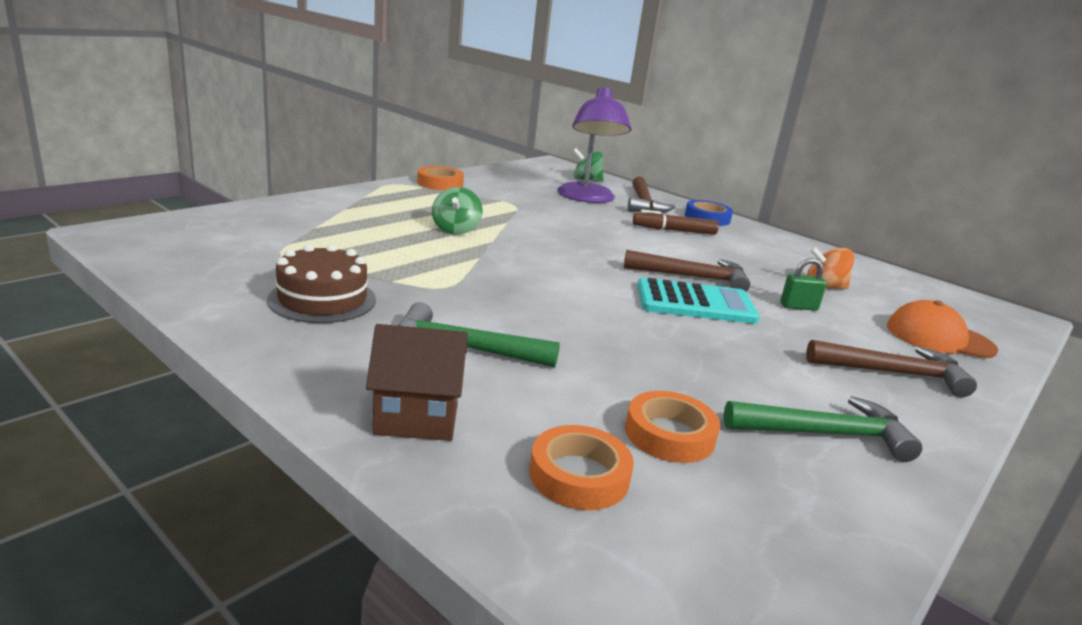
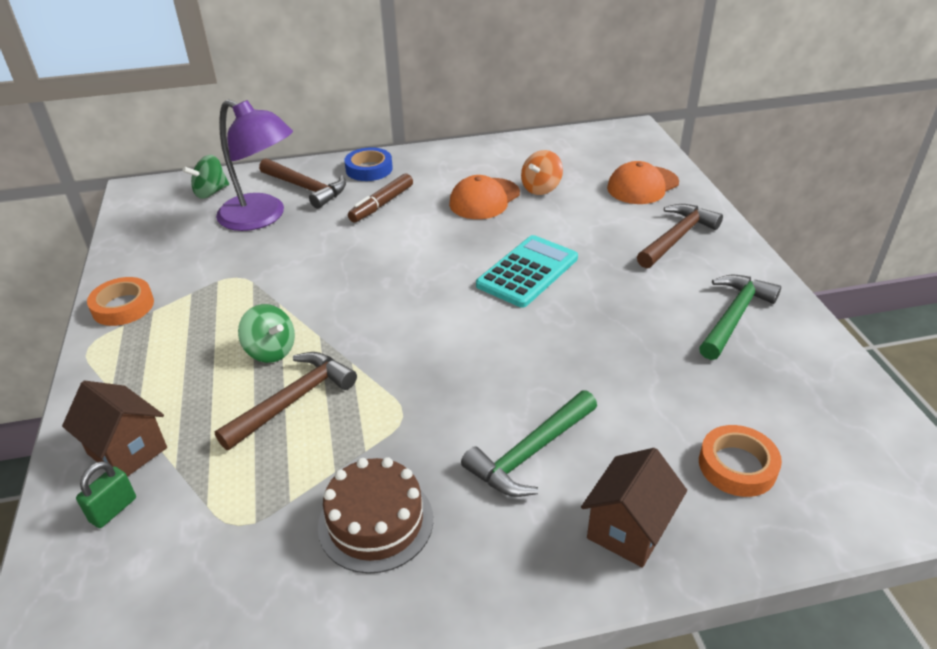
camera: 50 degrees left, 15 degrees up
(316, 212) = (127, 451): none -> brown house
(669, 434) = (706, 392): orange tape -> none
(692, 277) = (481, 247): brown hammer -> brown hammer (293, 400)
(758, 266) = (484, 199): none -> orange cap
(798, 307) = (564, 221): green padlock -> green padlock (113, 510)

